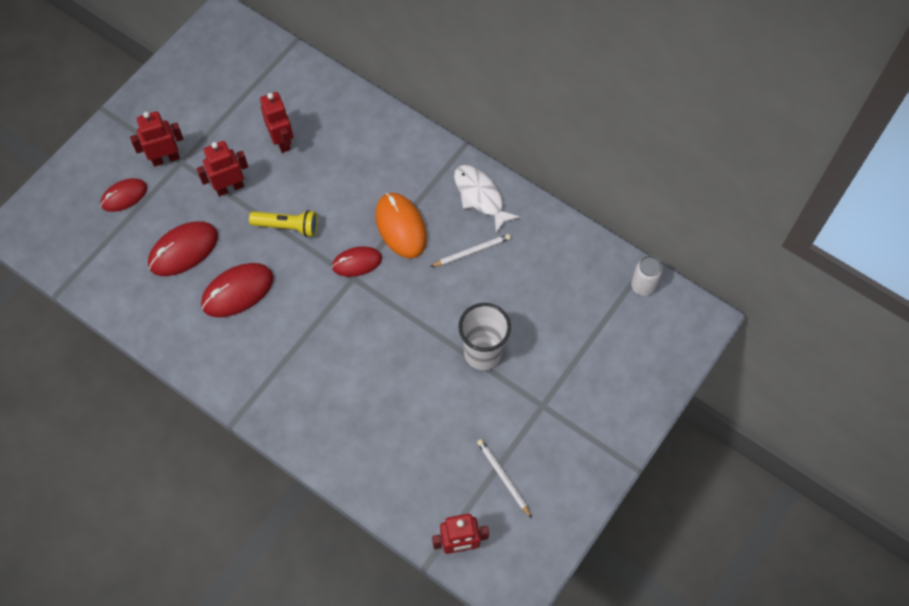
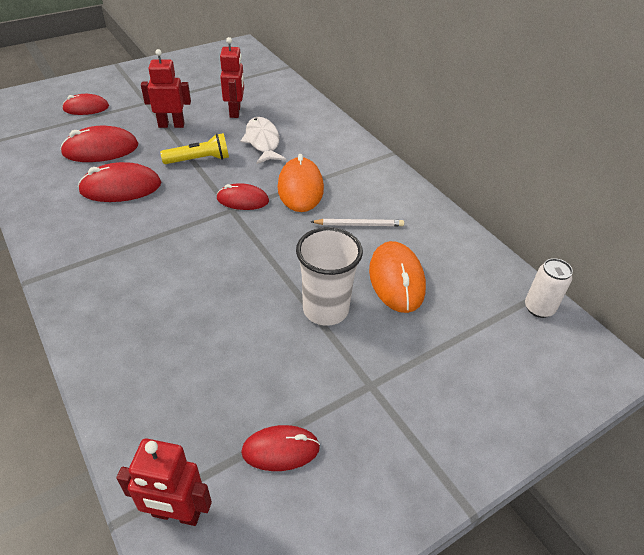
camera: 20 degrees right, 20 degrees down
(165, 158) = (137, 97): red robot -> none
(287, 226) = (199, 160): yellow flashlight -> yellow flashlight turned 45 degrees counterclockwise
(480, 196) = (388, 189): white fish -> white fish (263, 141)
(503, 478) = (280, 450): white pencil -> red mouse
(525, 300) = (396, 279): none -> orange mouse

